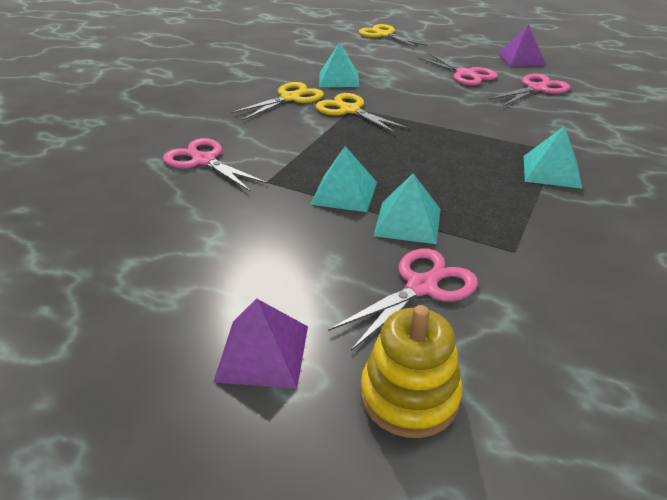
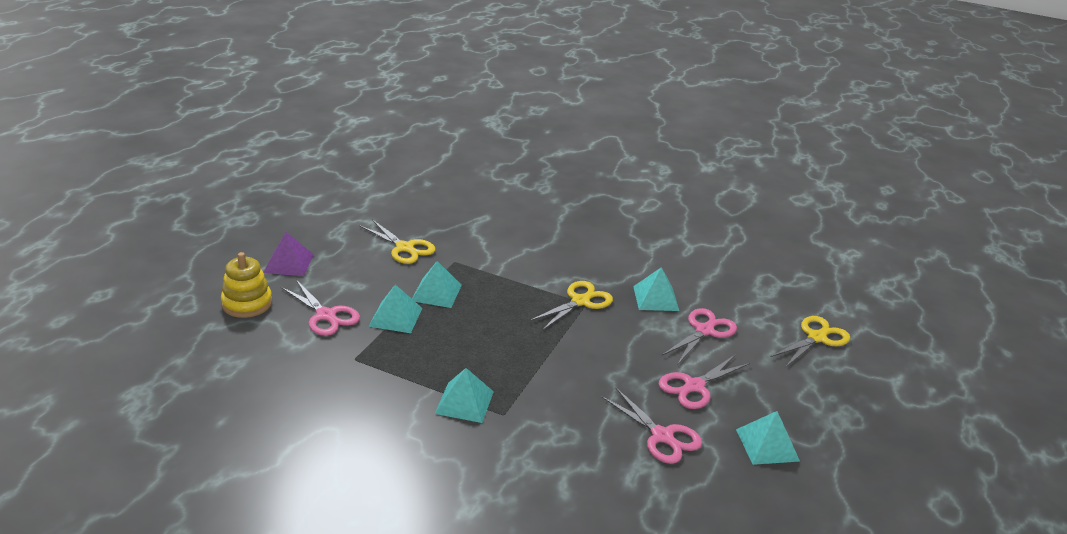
camera: 85 degrees right, 5 degrees down
(204, 161) = (484, 236): pink scissors -> pink scissors (704, 331)
(290, 98) = (602, 270): yellow scissors -> yellow scissors (404, 248)
(521, 59) = (767, 445): purple pyramid -> turquoise pyramid

